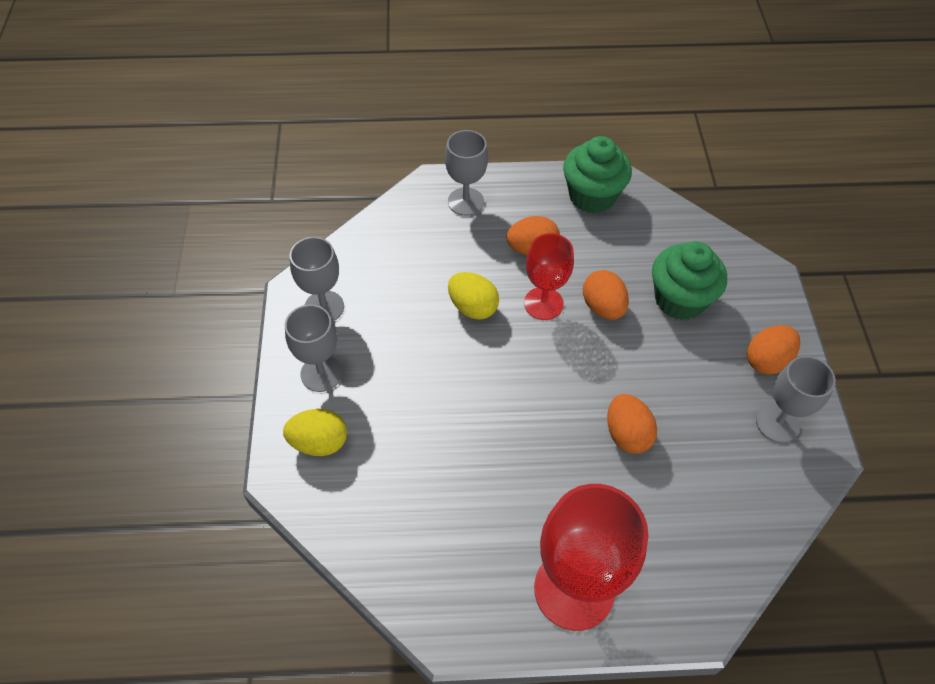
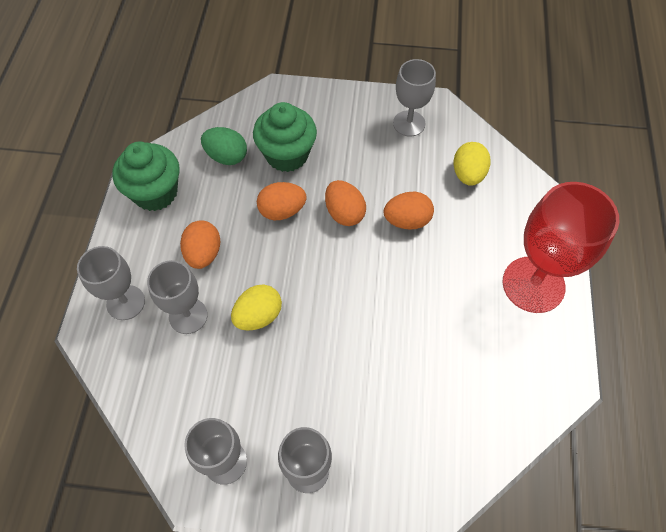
camera: 80 degrees left, 5 degrees up
(319, 442) = (386, 478): yellow egg -> yellow egg (468, 174)
(461, 251) = (188, 316): none -> grey goblet
(543, 303) = (268, 256): red goblet -> none
(657, 245) = (226, 156): none -> green egg
(766, 360) = (355, 115): orange egg -> orange egg (344, 213)

